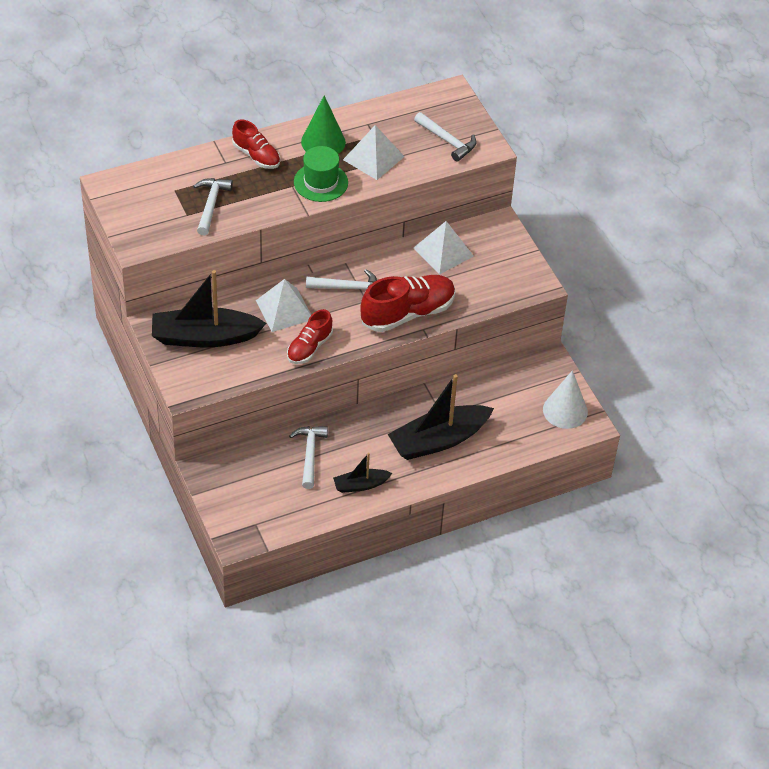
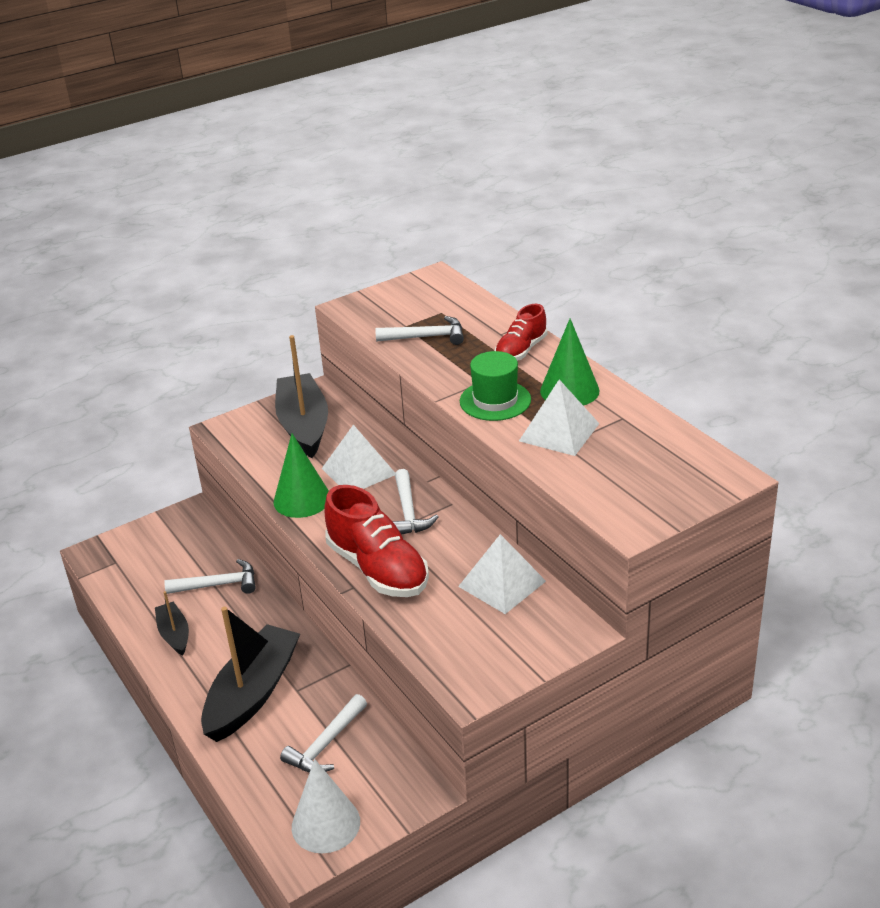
camera: 85 degrees right, 15 degrees down
(309, 347) = (302, 499): red shoe -> green cone
(438, 440) = (253, 693): black boat -> black boat turned 60 degrees clockwise
(447, 141) = (625, 487): white hammer -> white hammer (326, 744)

